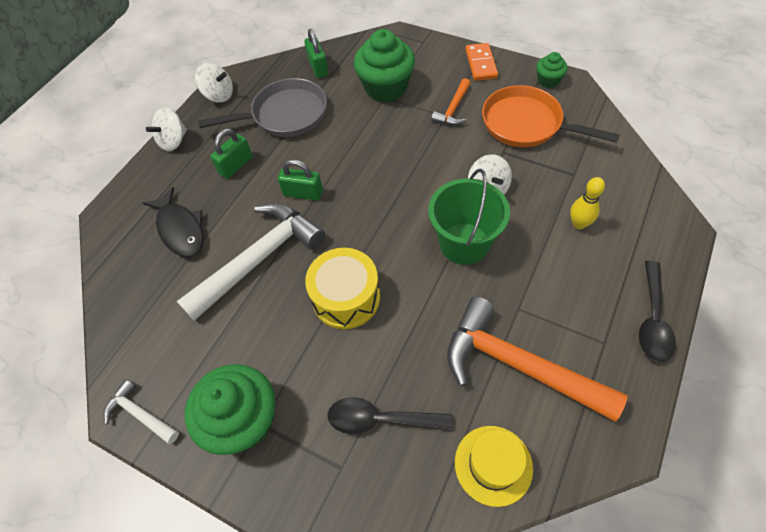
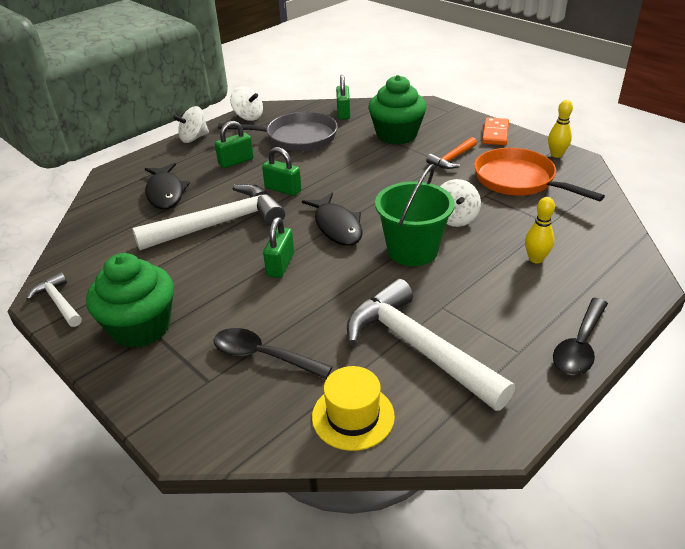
camera: 15 degrees right, 20 degrees down
(346, 297) = (280, 265): yellow drum -> green padlock
(379, 231) = (336, 226): none -> black fish
(518, 365) = (419, 348): orange hammer -> white hammer
(548, 80) = (556, 155): green cupcake -> yellow bowling pin

